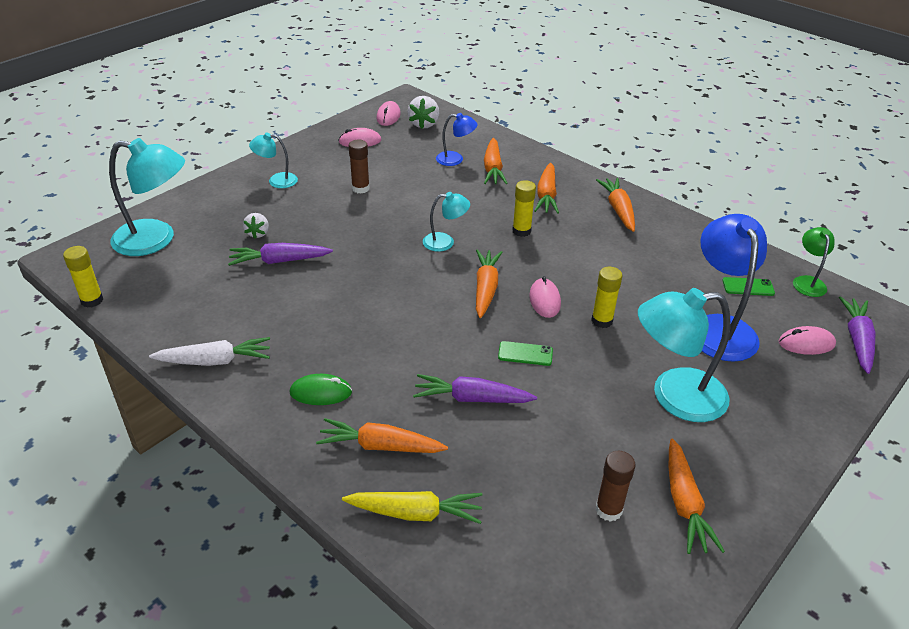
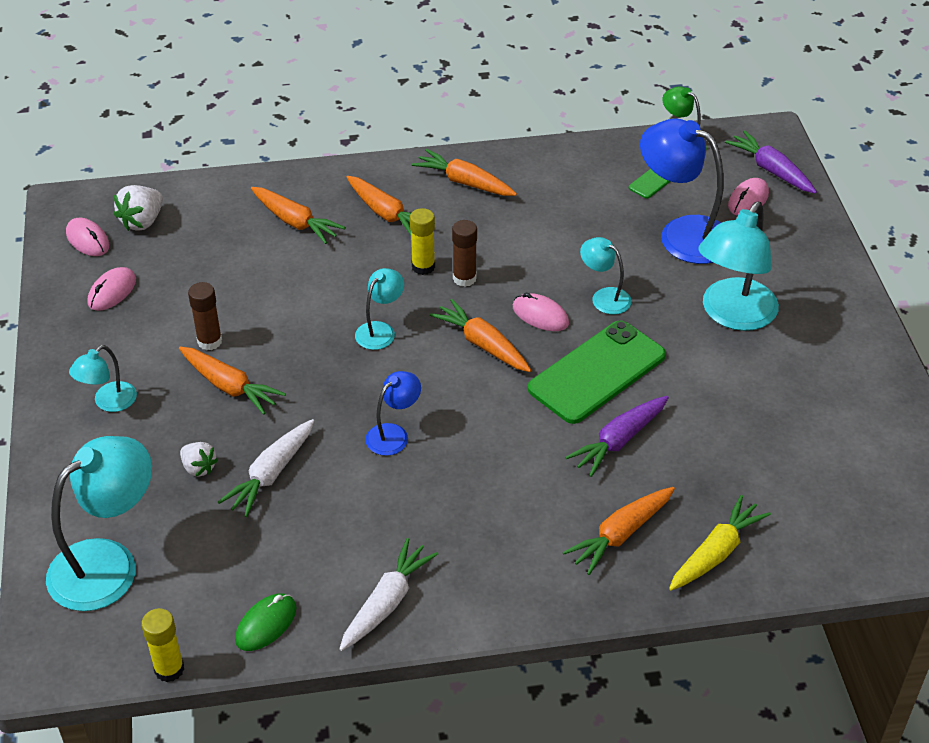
camera: 50 degrees left, 5 degrees up
(279, 261) = (271, 474): purple carrot -> white carrot
(321, 392) = (512, 542): green mouse -> green mouse (266, 624)
(424, 124) = (142, 221): white strawberry -> white strawberry turned 75 degrees clockwise
(455, 159) = (244, 238): blue lamp -> blue lamp (393, 434)
(525, 354) = (597, 372): green phone -> green phone, size x2.35
(602, 321) = (604, 297): yellow glue stick -> turquoise lamp
(608, 510) = (811, 432): brown glue stick -> brown glue stick (464, 278)
(684, 504) = (841, 386): orange carrot -> orange carrot (229, 386)

